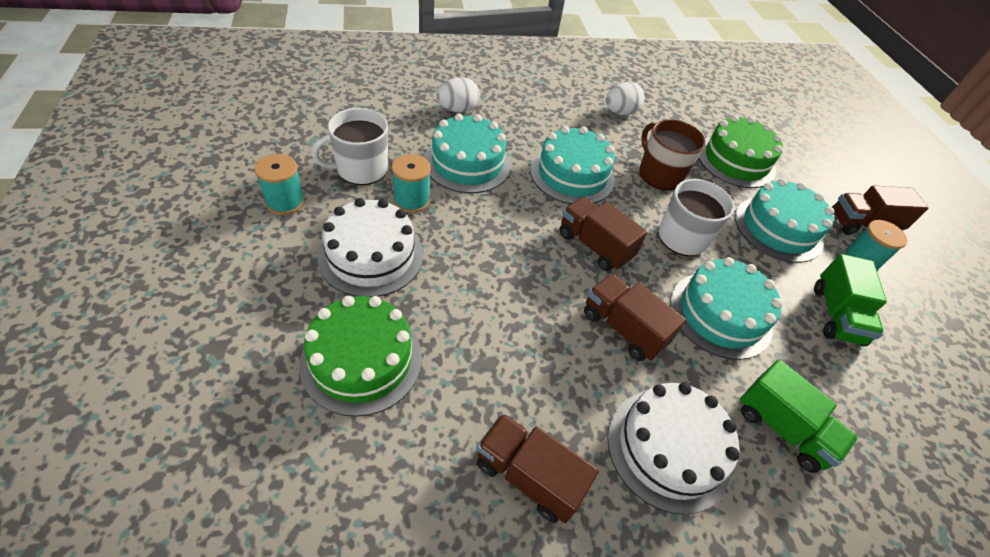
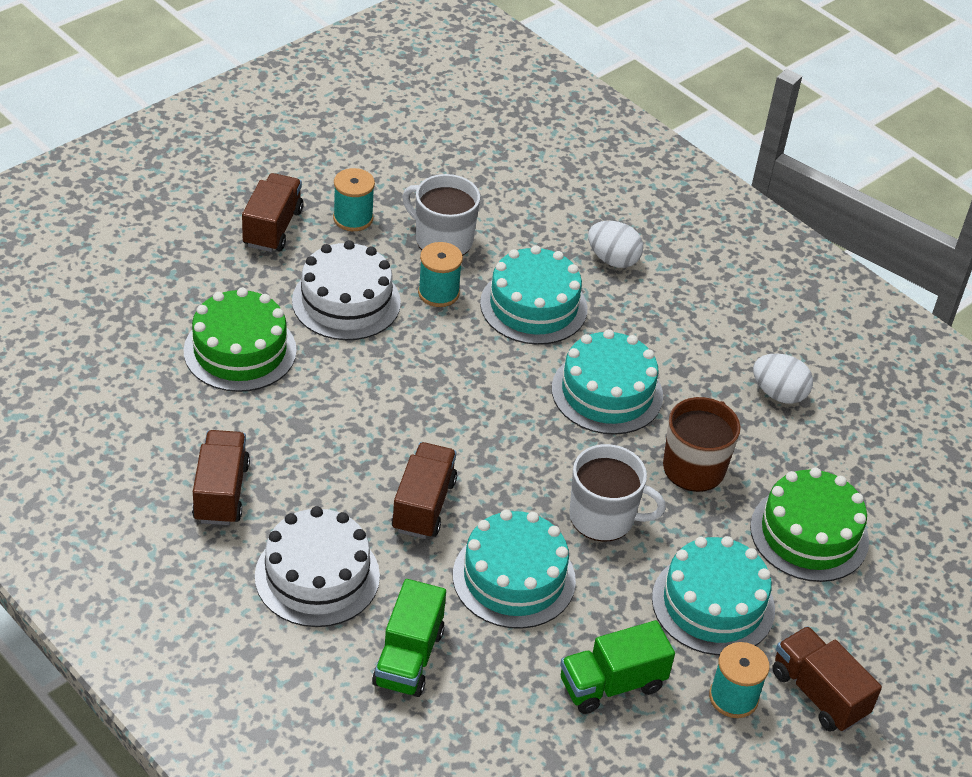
camera: 60 degrees right, 5 degrees down
(594, 246) = (513, 448): brown truck -> brown truck (272, 228)

